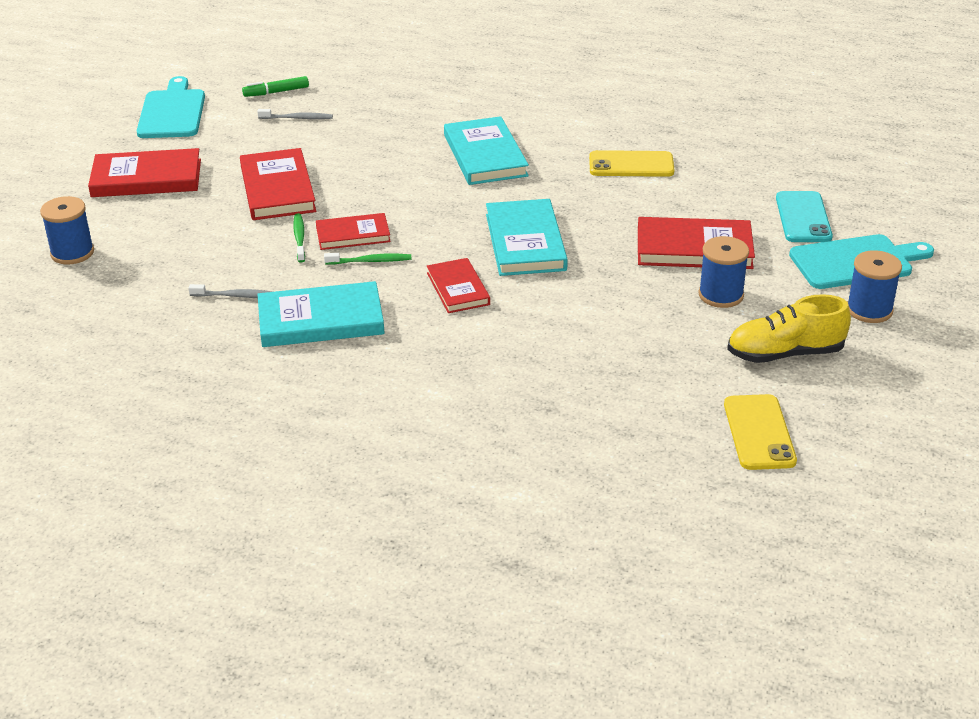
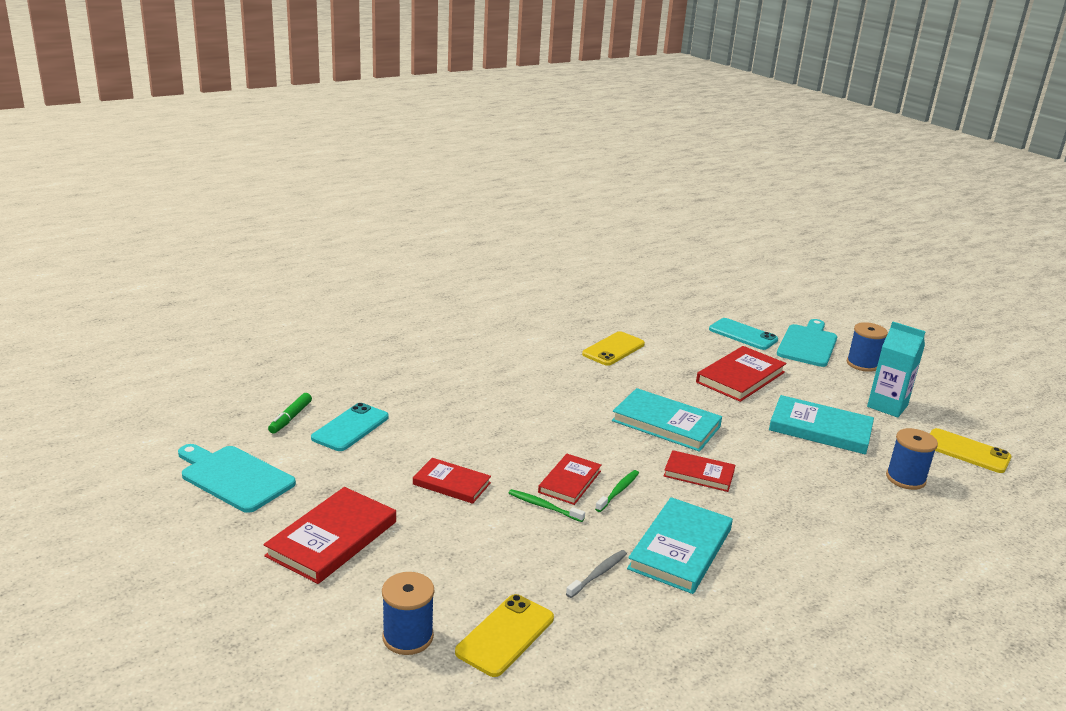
camera: 55 degrees left, 10 degrees down
(115, 287) = (505, 635): none -> yellow phone
(278, 189) = (451, 483): red book -> red book, size x0.63
(297, 118) = (350, 428): grey toothbrush -> turquoise phone
(485, 155) = (528, 386): turquoise book -> turquoise book (820, 429)
(721, 295) = (803, 394): blue spool -> blue spool (905, 479)
(785, 353) = (887, 406): yellow shoe -> turquoise carton

